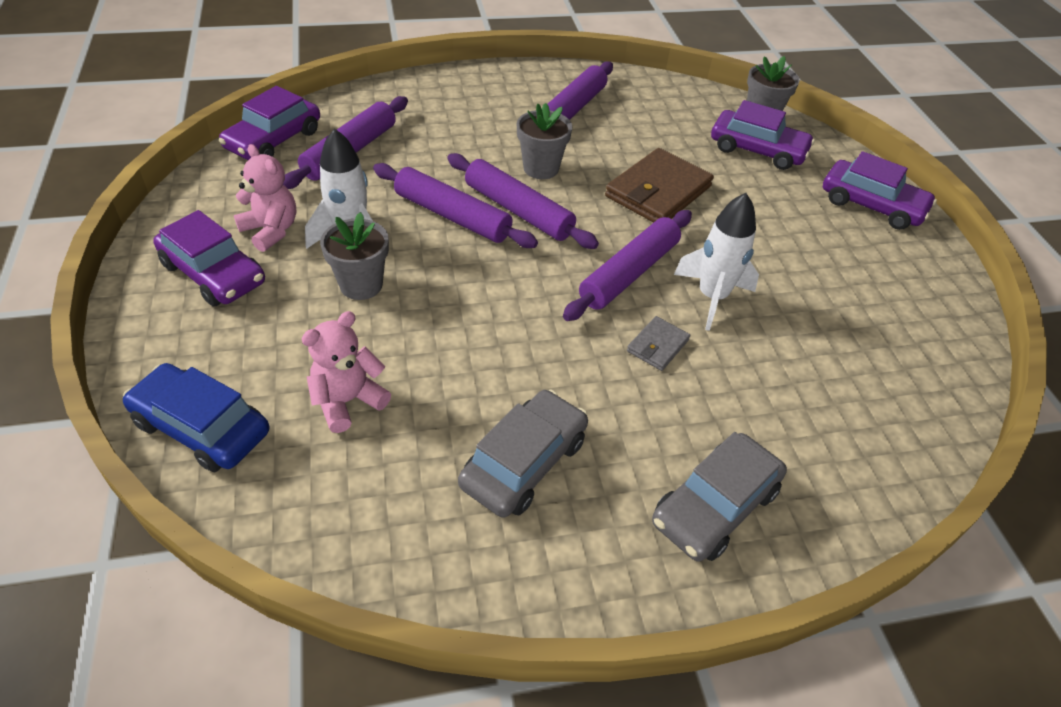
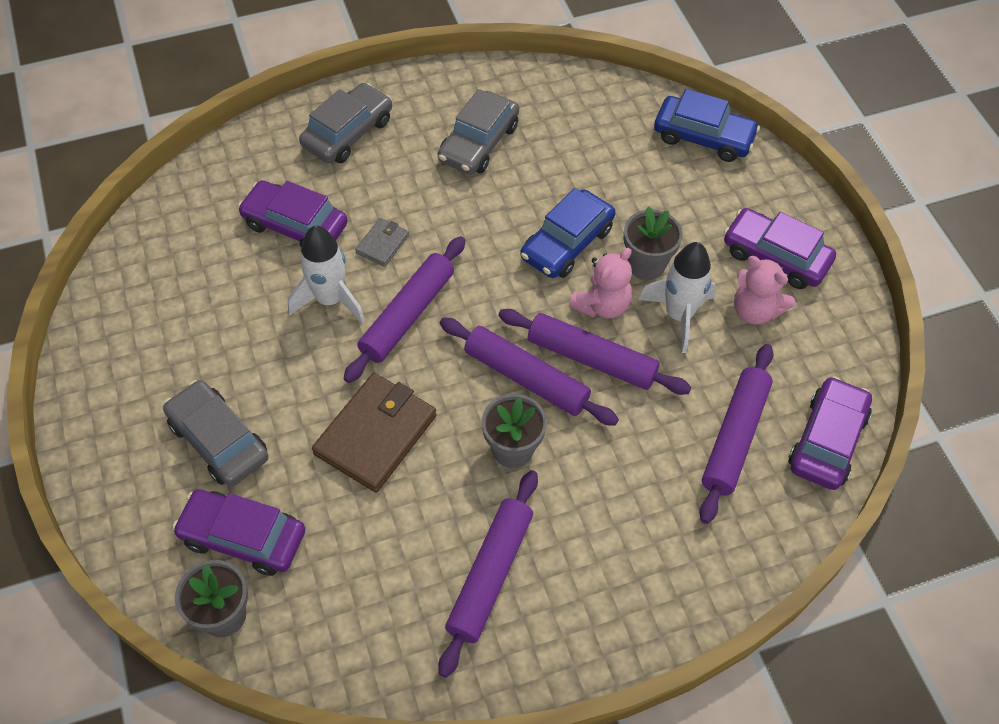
camera: 175 degrees right, 10 degrees up
(348, 401) = (614, 167): pink teddy bear -> pink teddy bear (602, 305)
(442, 318) = (567, 243): none -> blue car
(795, 205) = (218, 440): none -> grey car
(871, 205) = (125, 457): purple car -> purple car (295, 225)

